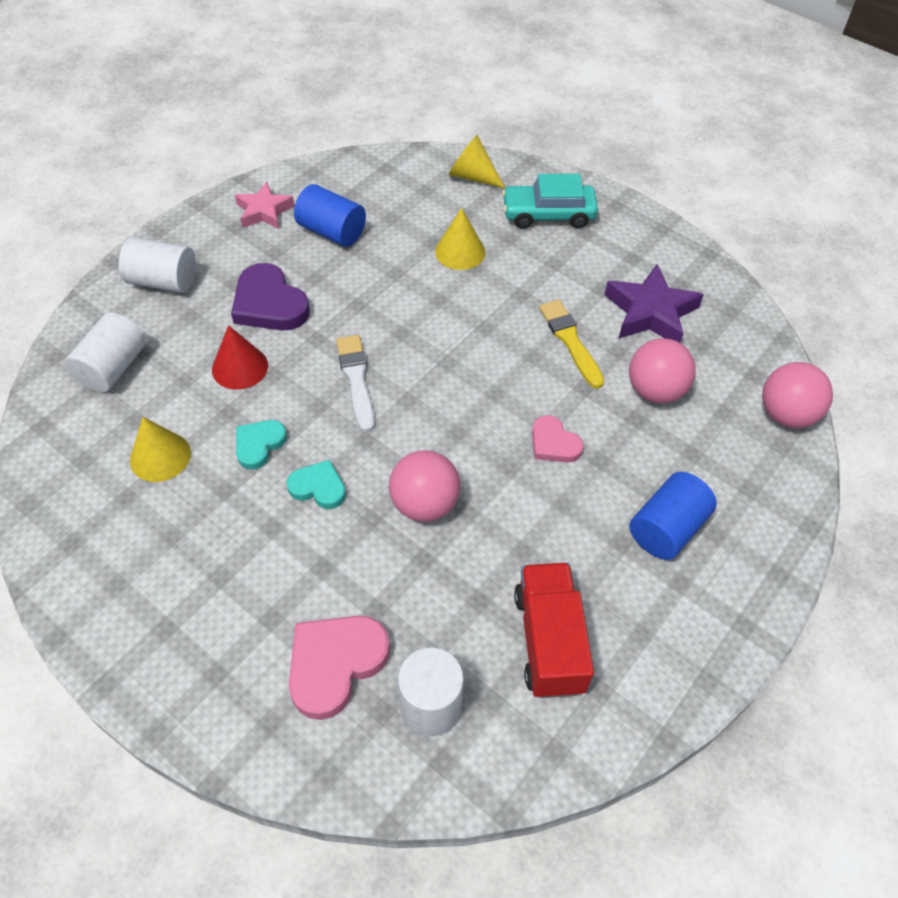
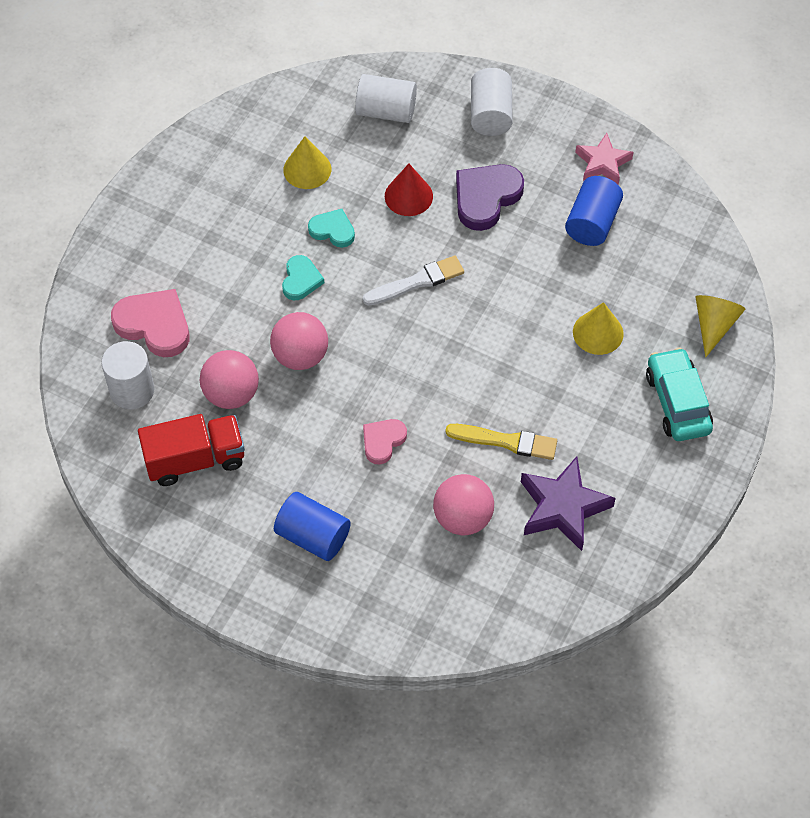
camera: 80 degrees right, 5 degrees up
(570, 341) = (505, 441): yellow brush -> yellow brush turned 45 degrees clockwise
(786, 414) = (461, 632): pink ball -> pink ball (231, 394)

